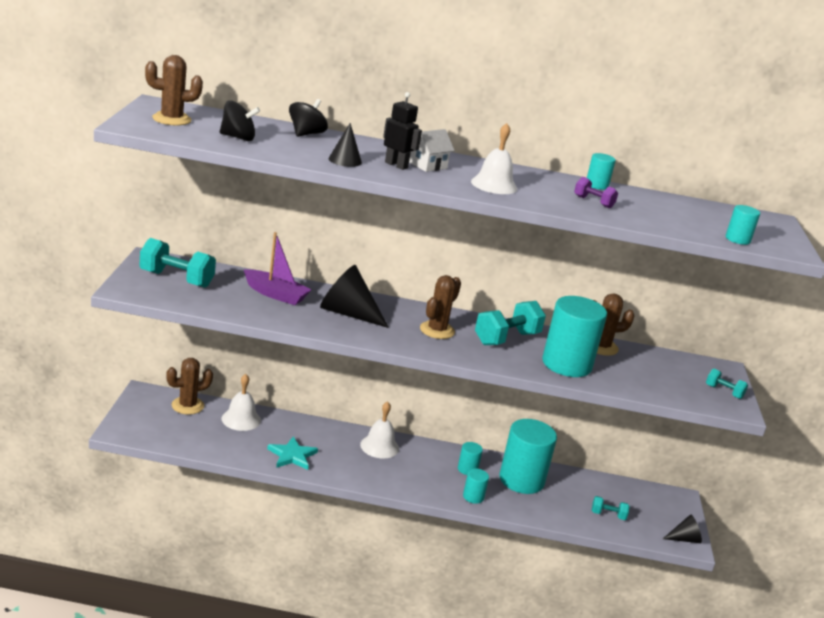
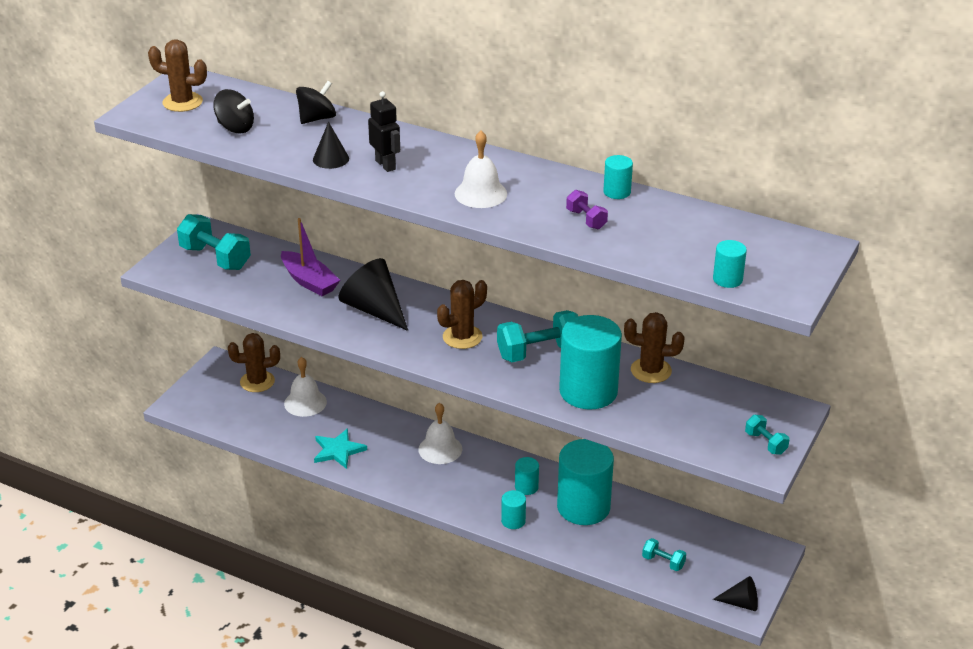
camera: 25 degrees right, 10 degrees up
(427, 165) = (423, 164): white house -> none

